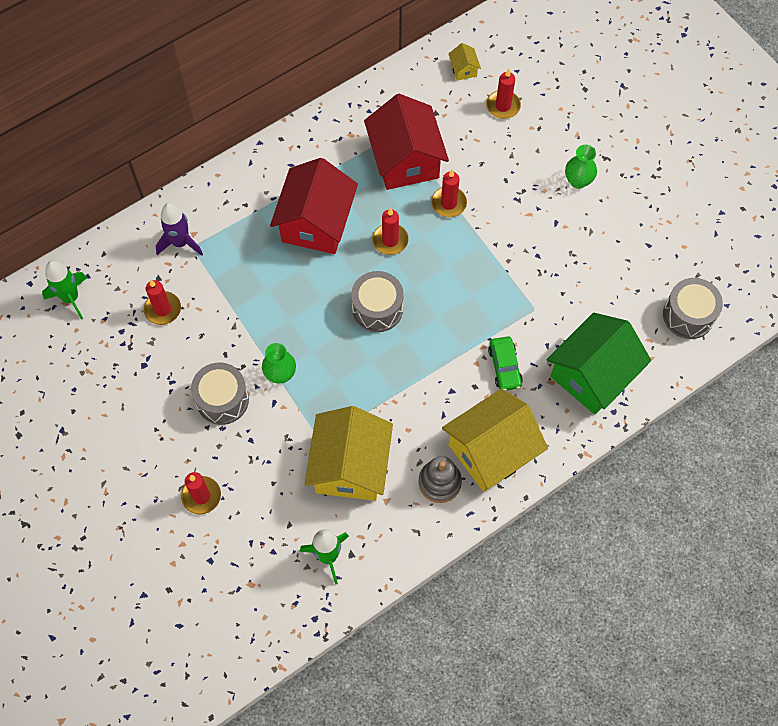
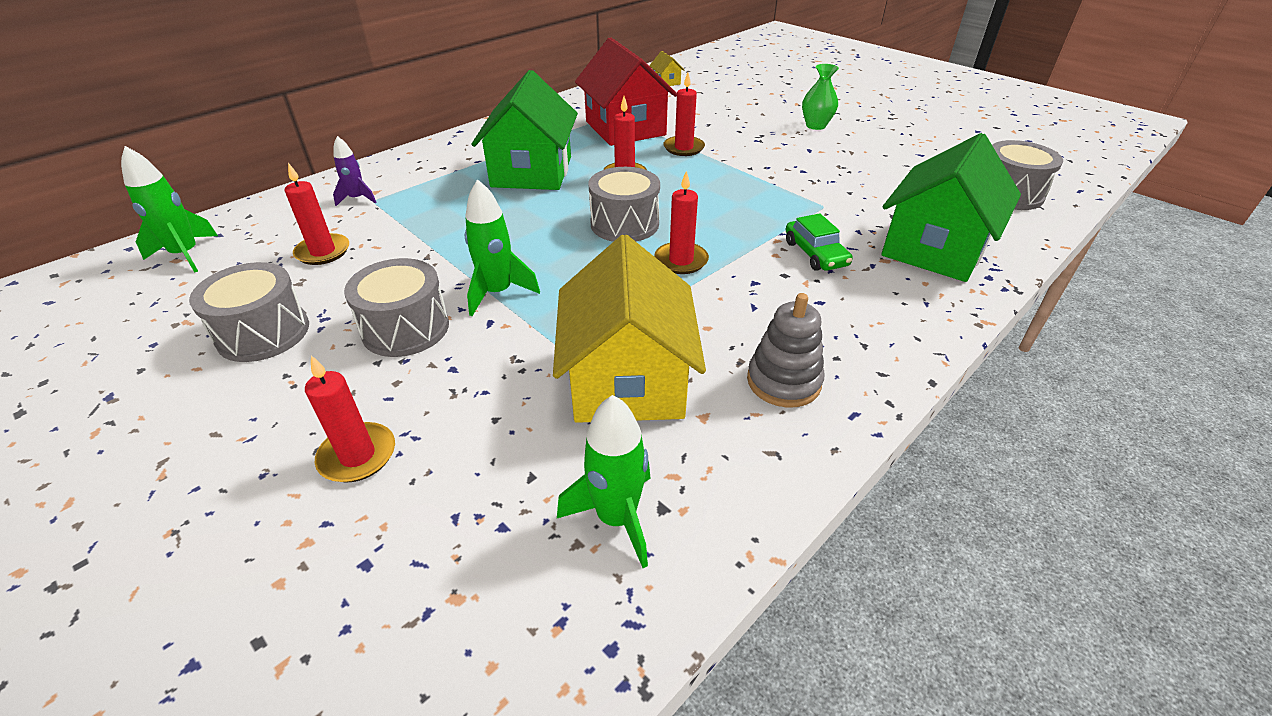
camera: 10 degrees left, 25 degrees down
(137, 390) = (263, 333): none -> grey drum
(180, 243) = (357, 199): purple rocket -> purple rocket, size x0.65
(280, 374) = (498, 293): green vase -> green rocket
(316, 223) = (532, 172): red house -> green house
(491, 451) = (845, 335): yellow house -> none
(503, 106) = (714, 95): red candle -> red candle (681, 260)

